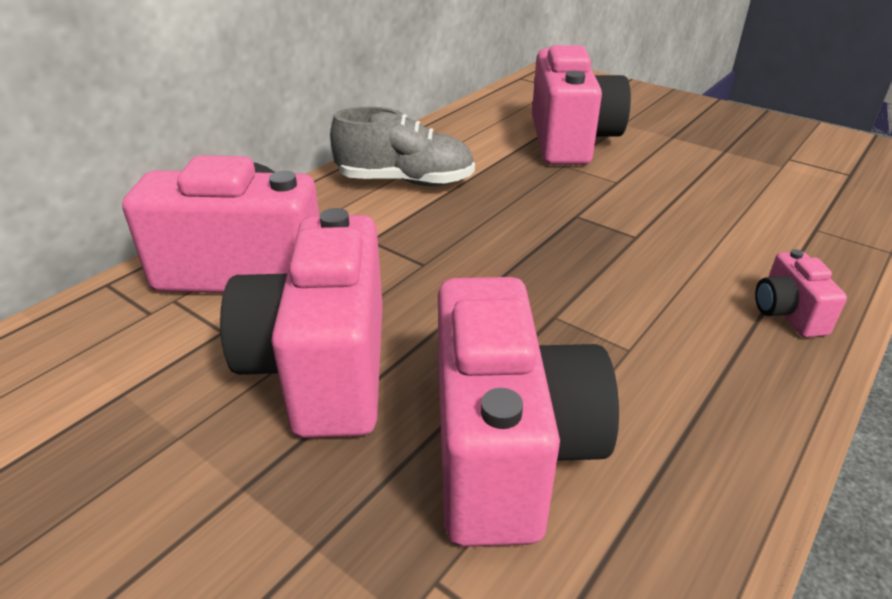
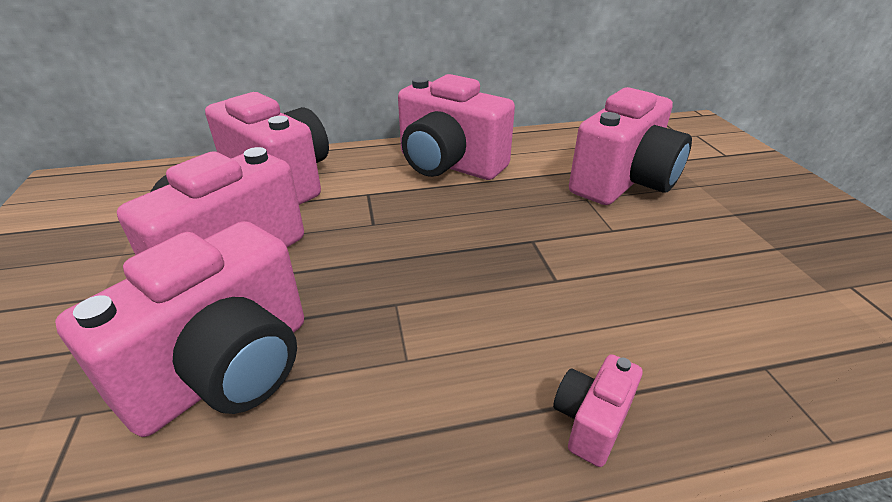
camera: 40 degrees right, 0 degrees up
(405, 181) = (449, 165): grey shoe -> pink camera

